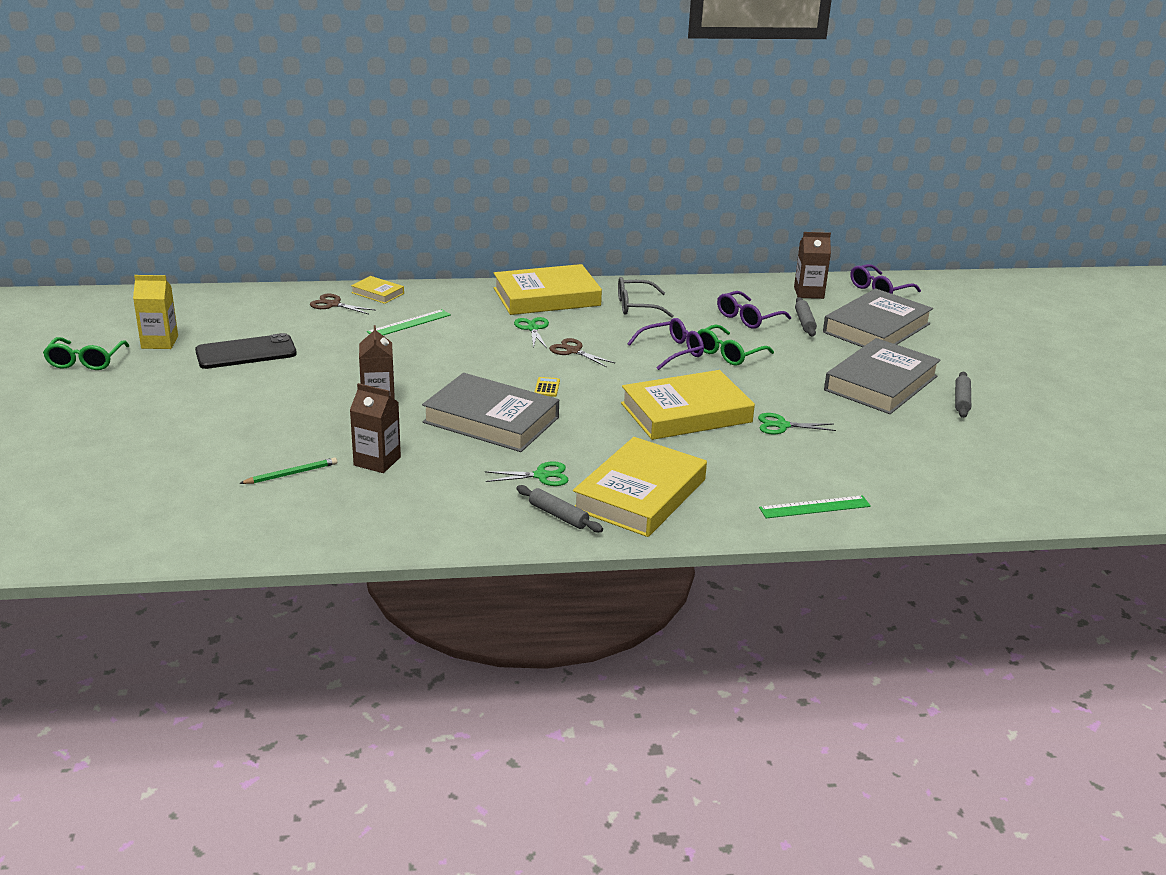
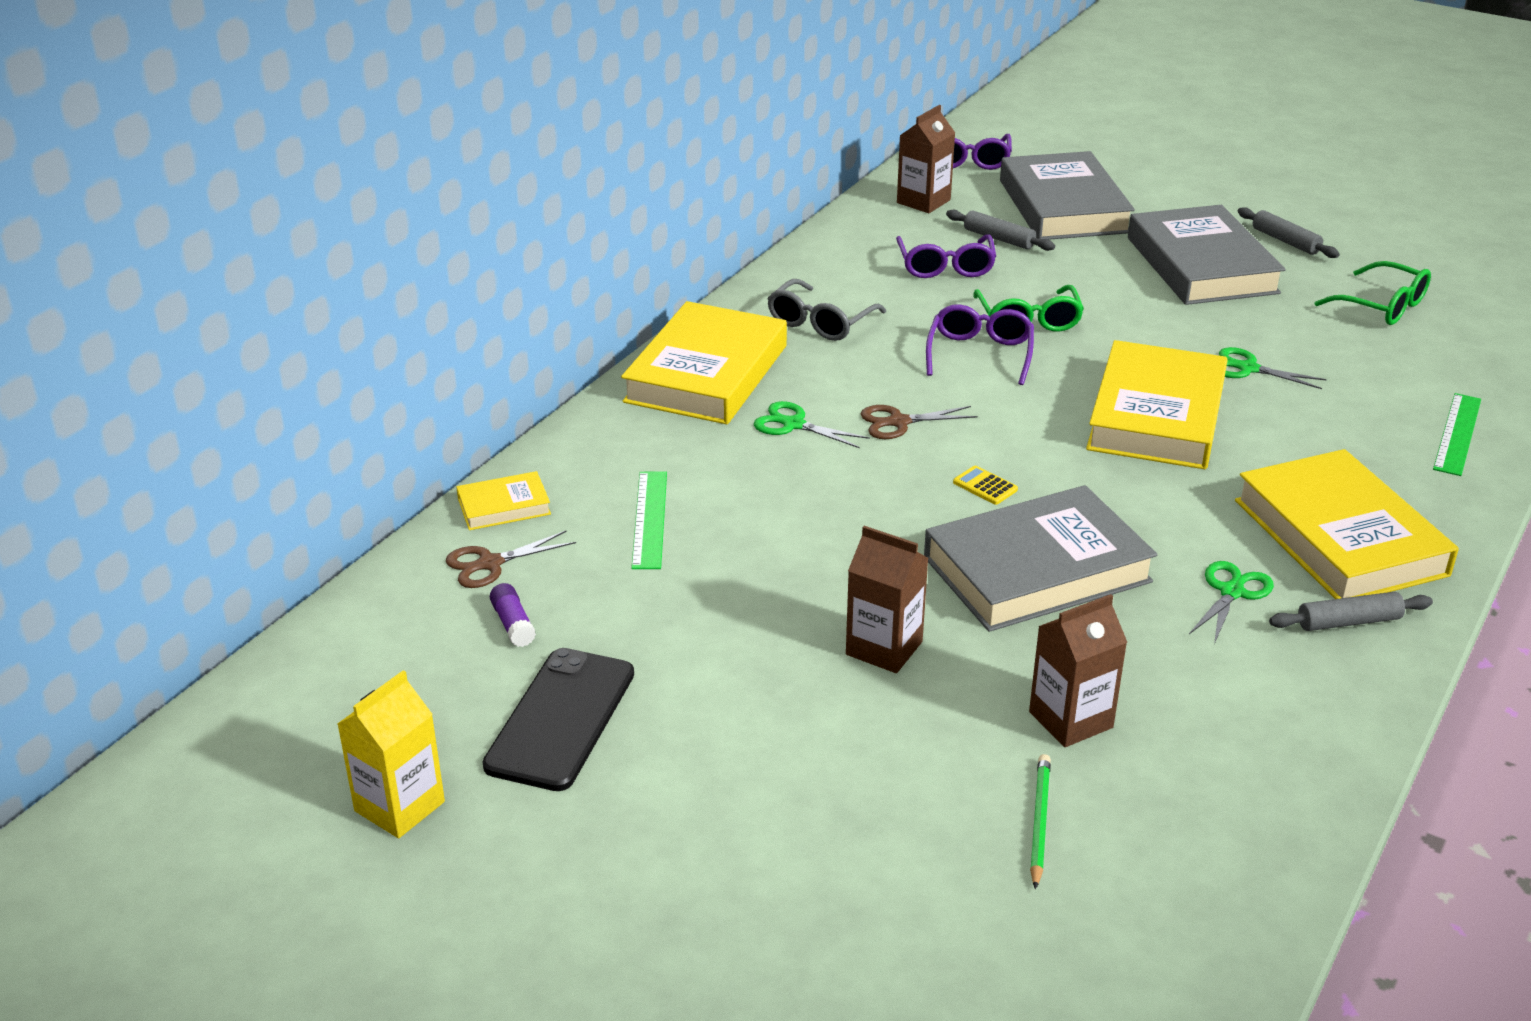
camera: 50 degrees left, 5 degrees up
(85, 361) = (368, 931): green glasses -> green glasses (1382, 306)
(297, 323) = (513, 624): none -> purple glue stick
(782, 425) = (1247, 368): green scissors -> green scissors turned 75 degrees clockwise

